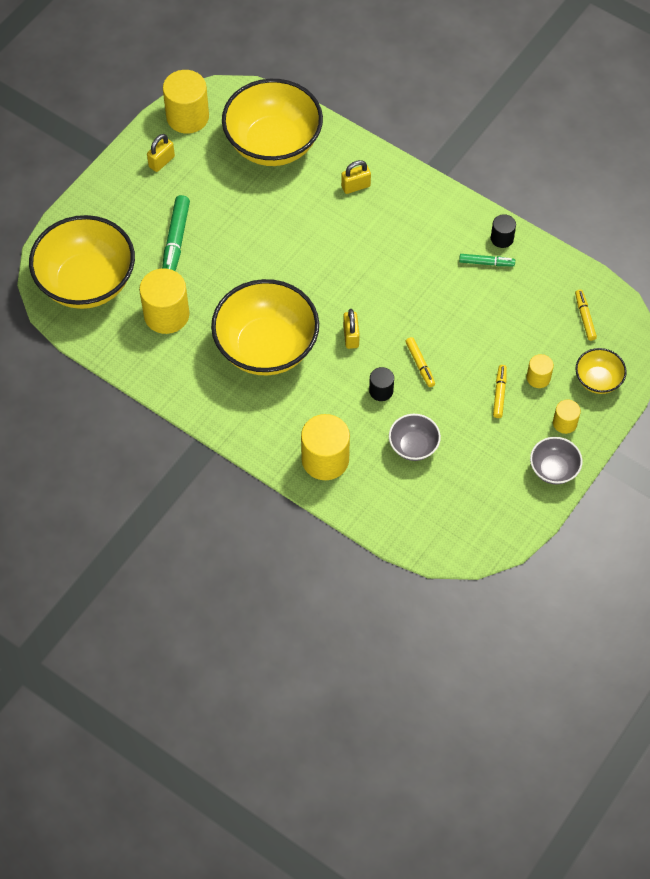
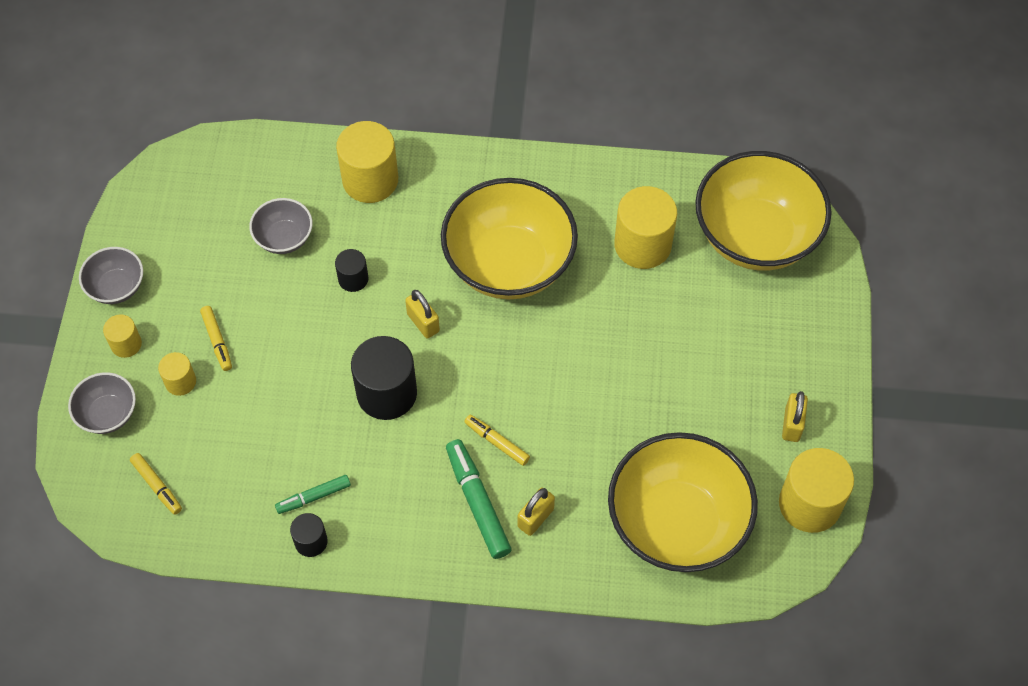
camera: 150 degrees right, 0 degrees up
(176, 240) = (698, 334): green marker -> green marker (477, 503)
(403, 303) = (387, 393): none -> black cylinder
(420, 364) = (326, 330): yellow marker -> yellow marker (497, 442)
(598, 380) = (108, 414): yellow bowl -> grey bowl

